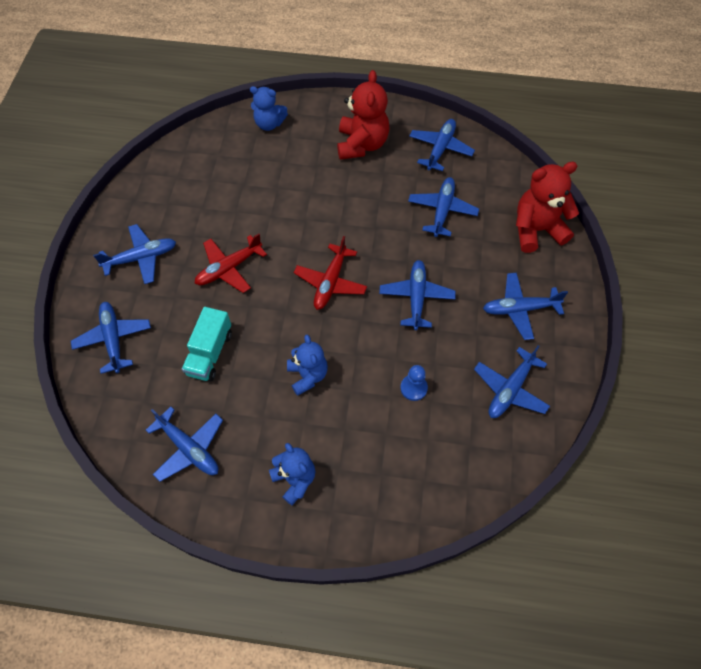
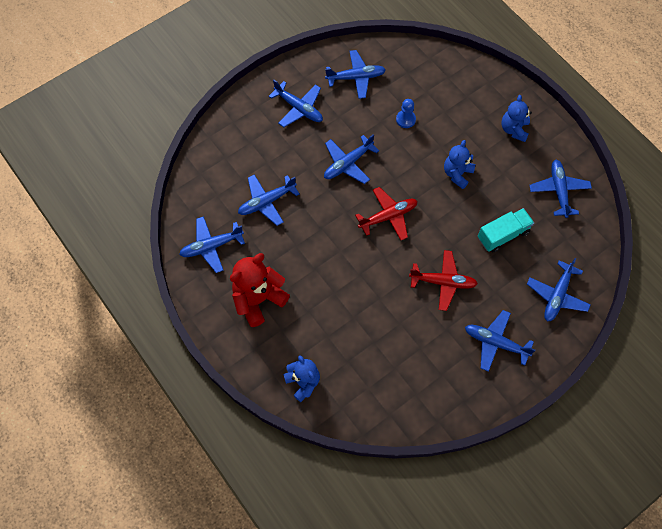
camera: 135 degrees left, 5 degrees up
(536, 230) = (228, 140): red teddy bear -> none

